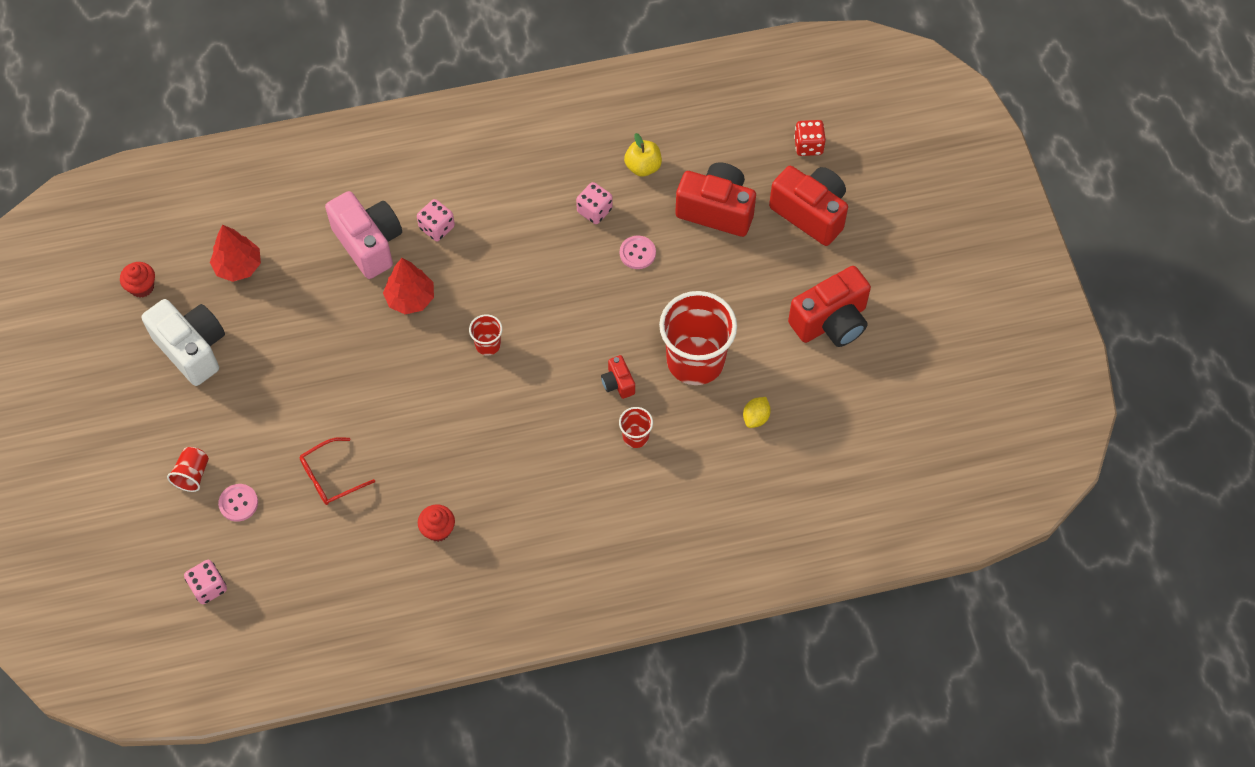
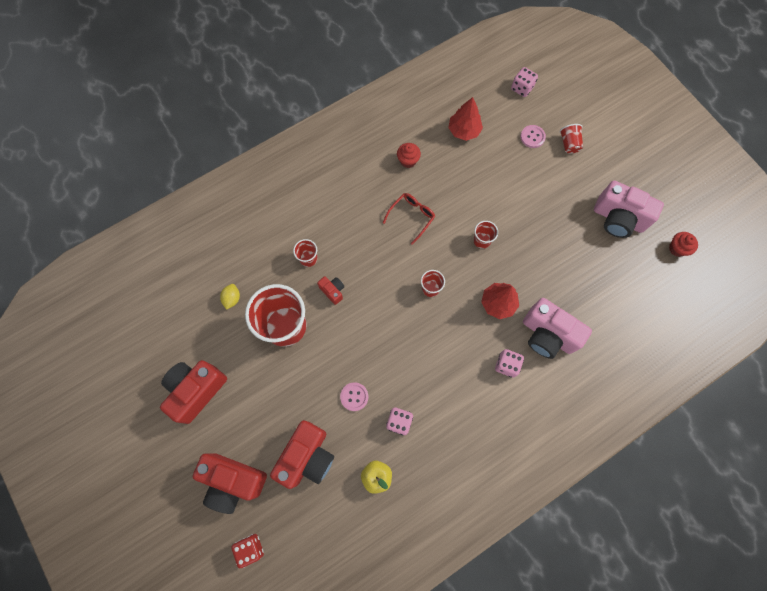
camera: 160 degrees right, 10 degrees up
(192, 349) = (618, 218): white camera -> pink camera
(238, 266) = (625, 285): red tree -> red tree (464, 130)
(330, 477) = (487, 169): red glasses -> red glasses (411, 217)
(390, 382) = (482, 240): none -> red cup
(716, 210) = (307, 456): red camera -> red camera turned 60 degrees counterclockwise

